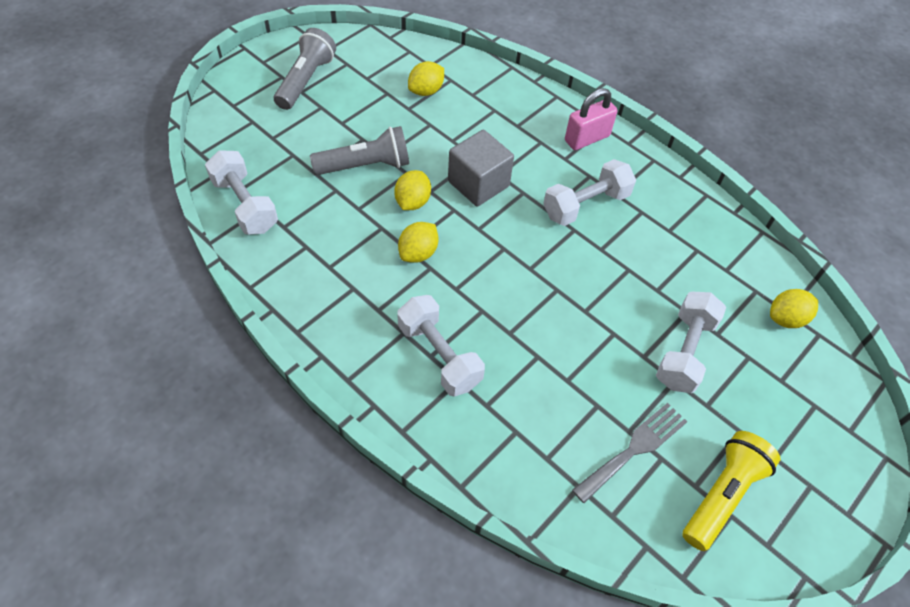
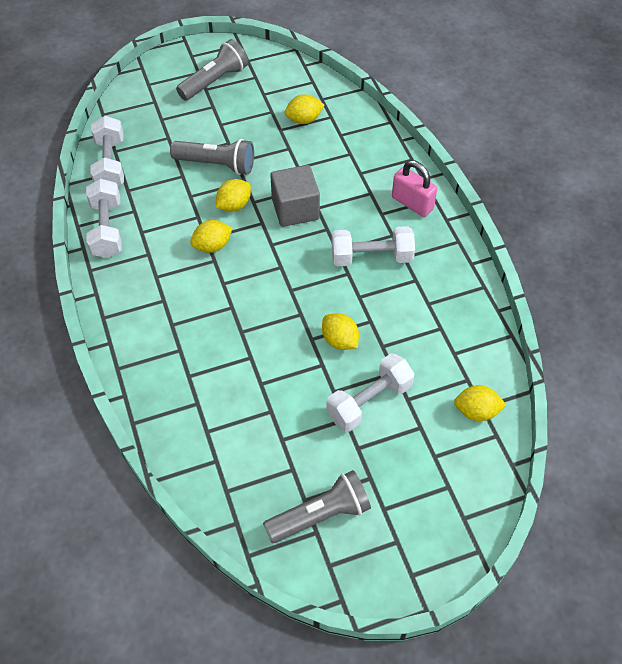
camera: 30 degrees right, 0 degrees up
(439, 355) = (178, 326): white dumbbell -> white dumbbell (107, 229)
(587, 138) = (412, 203): pink padlock -> pink padlock turned 45 degrees clockwise
(614, 301) = (340, 340): none -> yellow lemon
(634, 449) = (276, 453): grey fork -> none
(722, 494) = (320, 515): yellow flashlight -> grey flashlight

